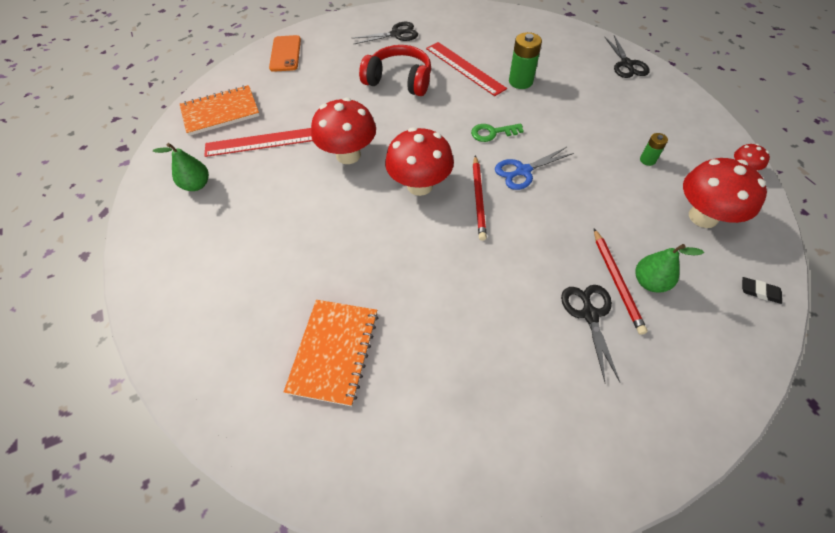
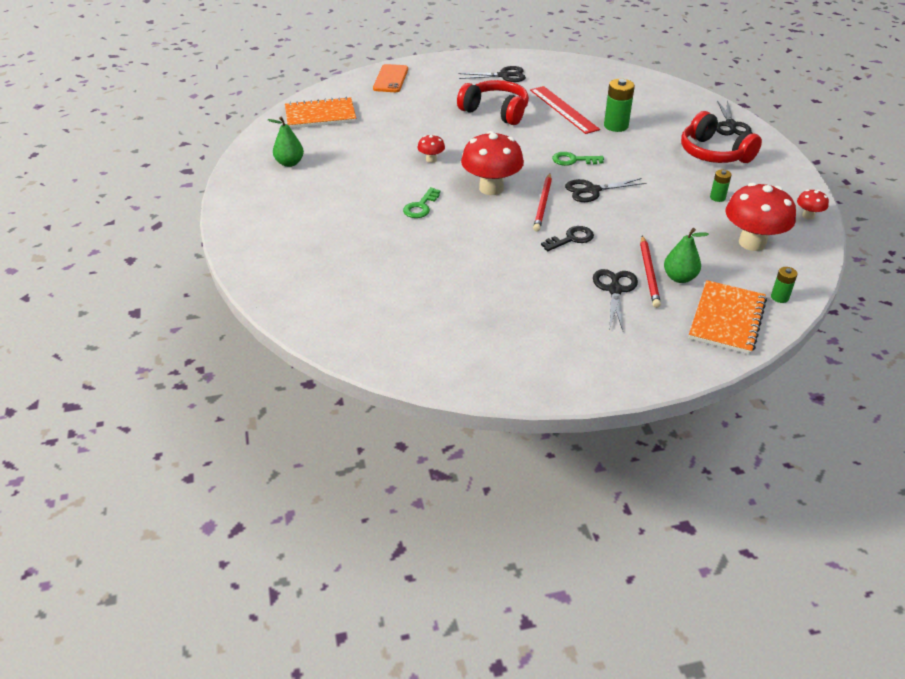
camera: 10 degrees right, 15 degrees down
(263, 142) = (355, 141): red ruler -> none
(334, 352) = (385, 281): orange notebook -> orange notebook (727, 319)
(348, 155) = (431, 159): red mushroom -> red mushroom, size x0.47
(351, 225) = (420, 207): none -> green key
(521, 244) = (571, 239): none -> black key
(523, 171) = (592, 190): blue scissors -> black scissors
(624, 102) = (714, 153): none -> red headphones
(759, 292) = (779, 297): black eraser -> green battery

